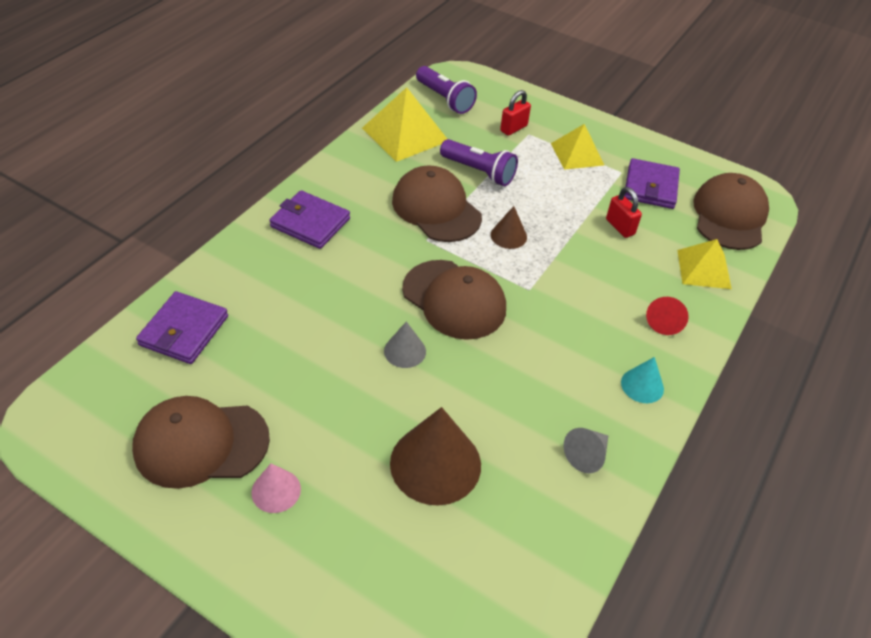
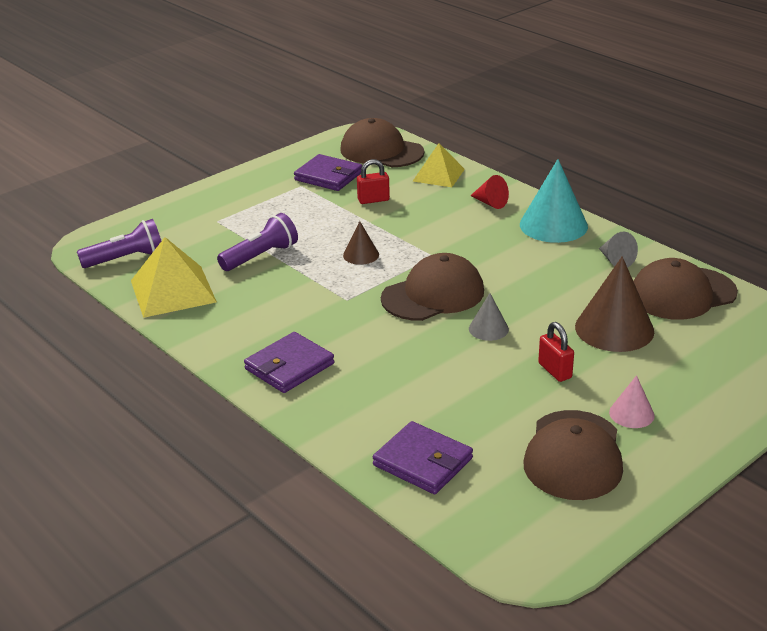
camera: 70 degrees left, 15 degrees down
(436, 209) = (304, 288): brown cap -> brown cap (682, 294)
(513, 128) = (203, 227): red padlock -> red padlock (555, 371)
(577, 154) = (263, 201): yellow pyramid -> none
(642, 385) = (553, 225): turquoise cone -> turquoise cone, size x1.94

